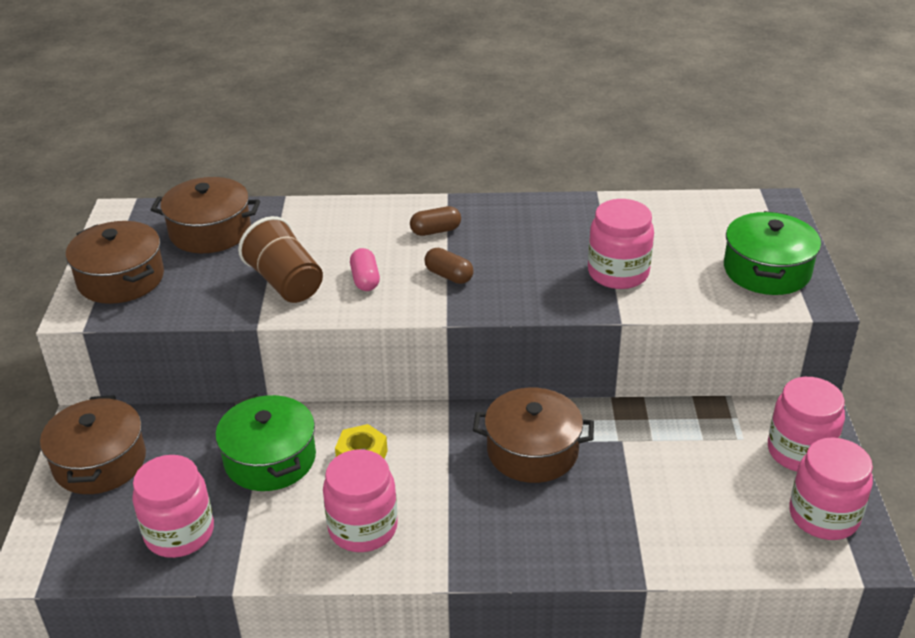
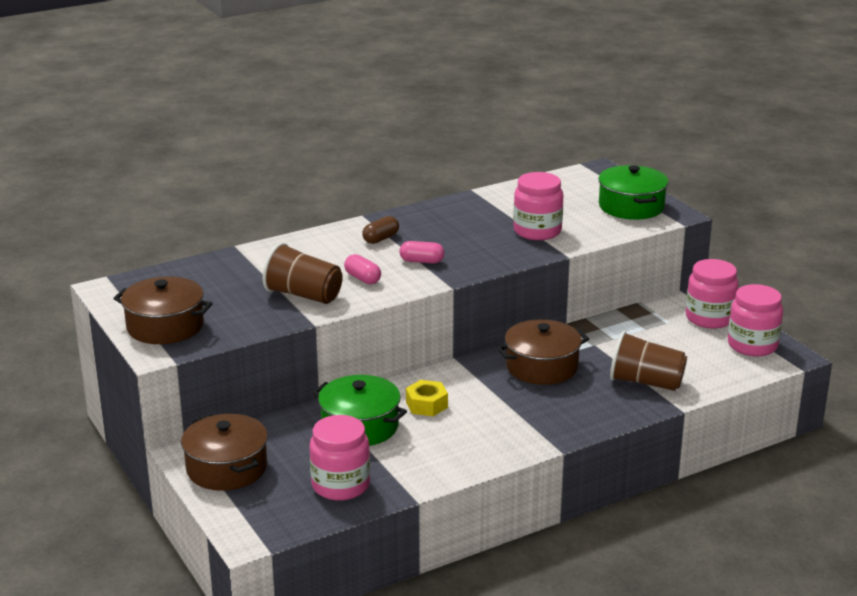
camera: 30 degrees left, 10 degrees down
(210, 231) = (201, 281): brown pot -> none
(363, 528) = (471, 441): pink jar -> none
(449, 276) = (421, 261): brown capsule -> pink capsule
(636, 522) = (646, 382): none -> brown cup

